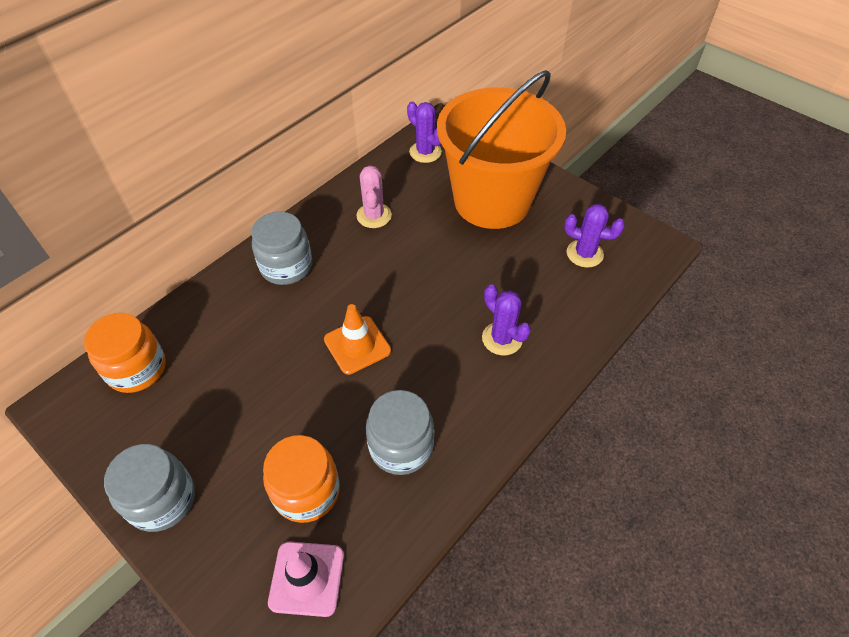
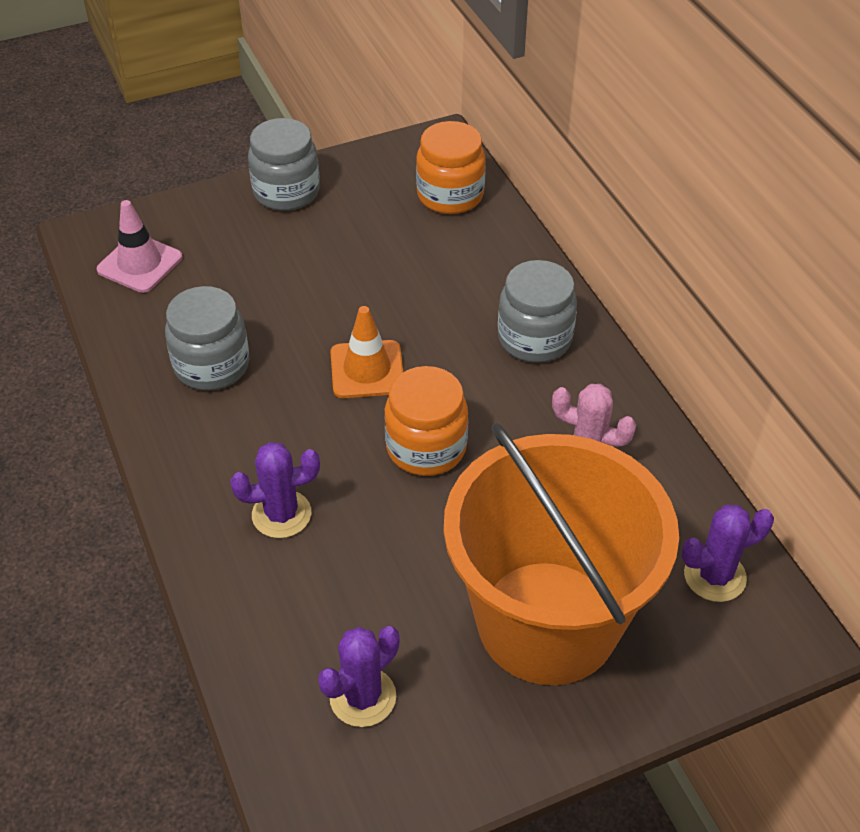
camera: 115 degrees right, 5 degrees down
(306, 491) = (220, 283): orange jar -> orange jar (426, 447)

